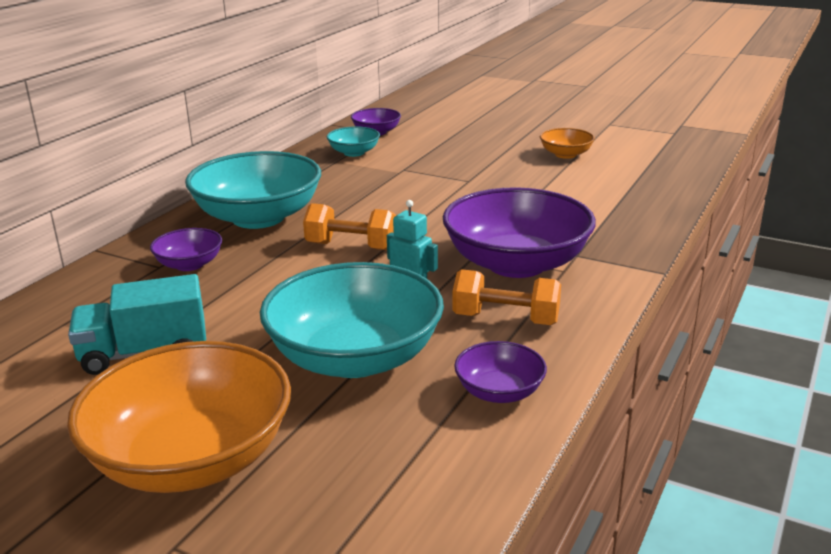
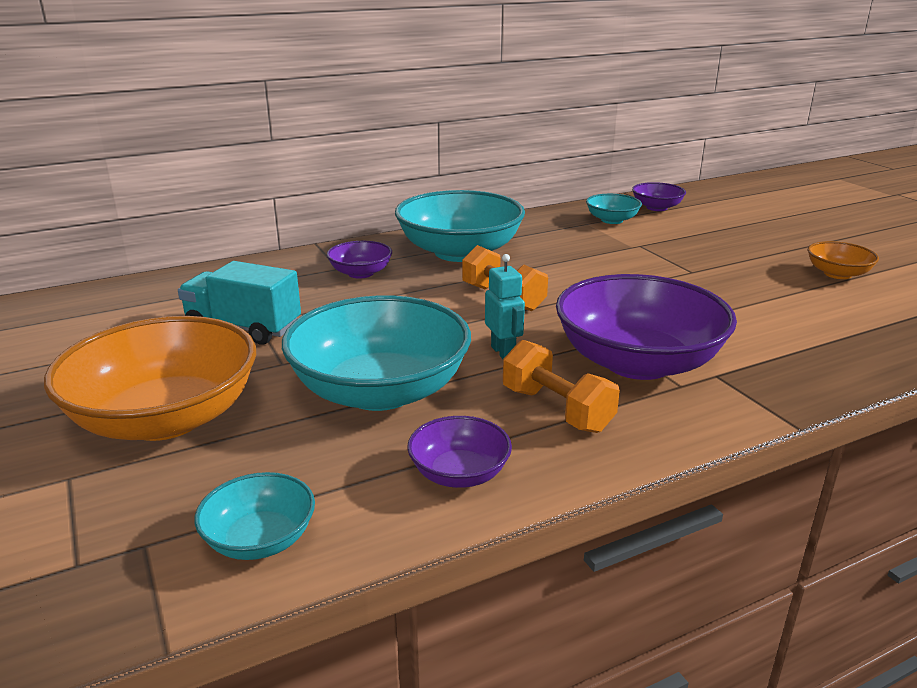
camera: 35 degrees right, 0 degrees up
(421, 505) = (260, 539): none -> turquoise bowl

